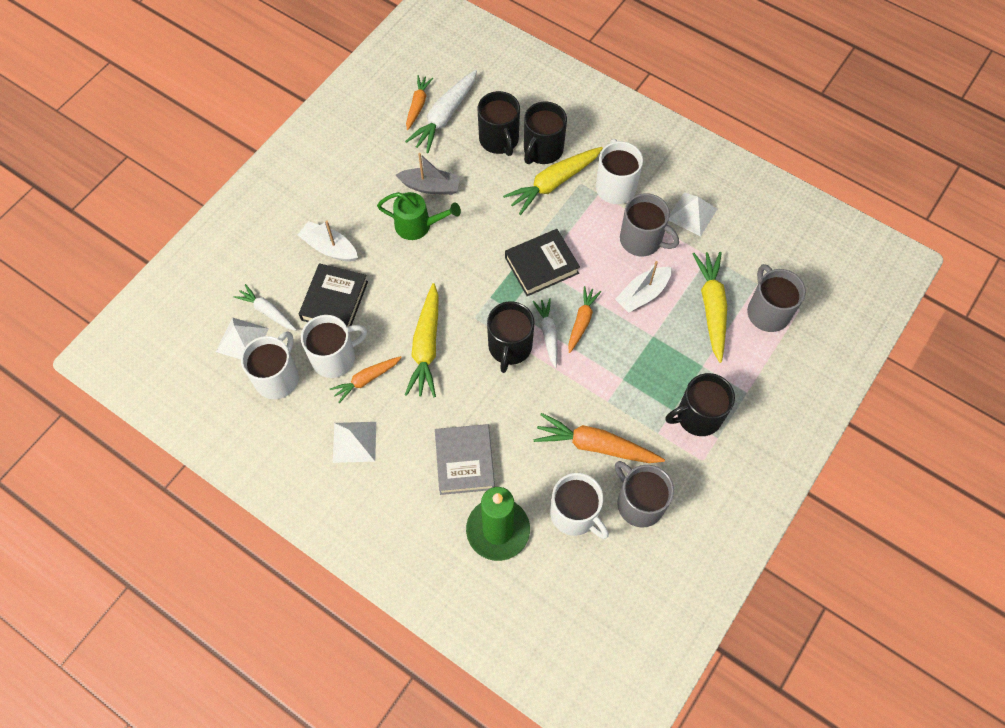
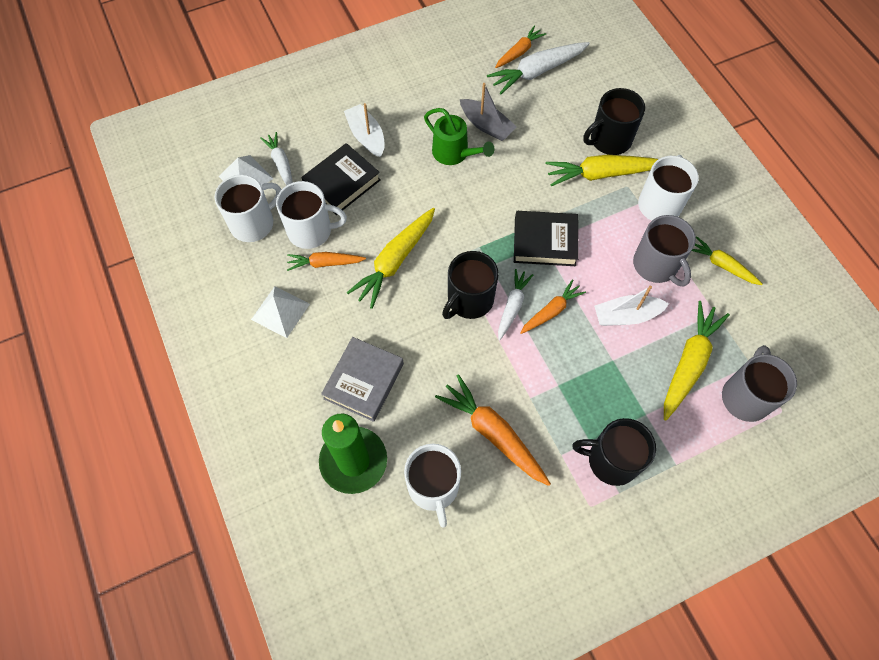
camera: 30 degrees right, 0 degrees up
(499, 140) = (574, 113): black mug -> none
(639, 503) = (501, 512): grey mug -> none
(692, 214) = (722, 265): white pyramid -> yellow carrot

